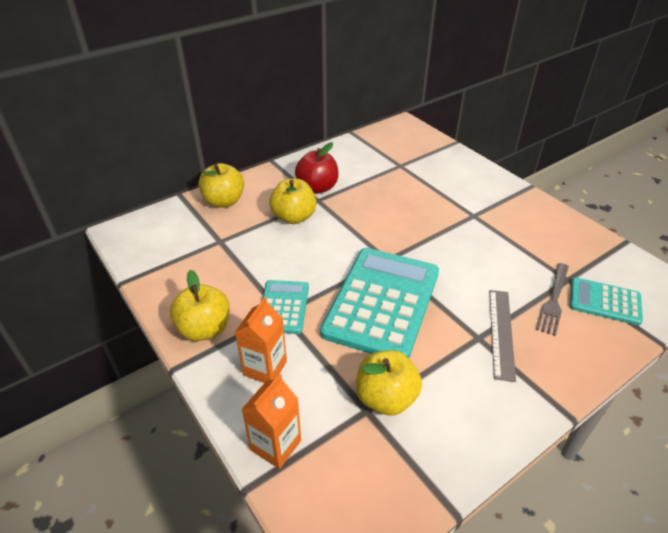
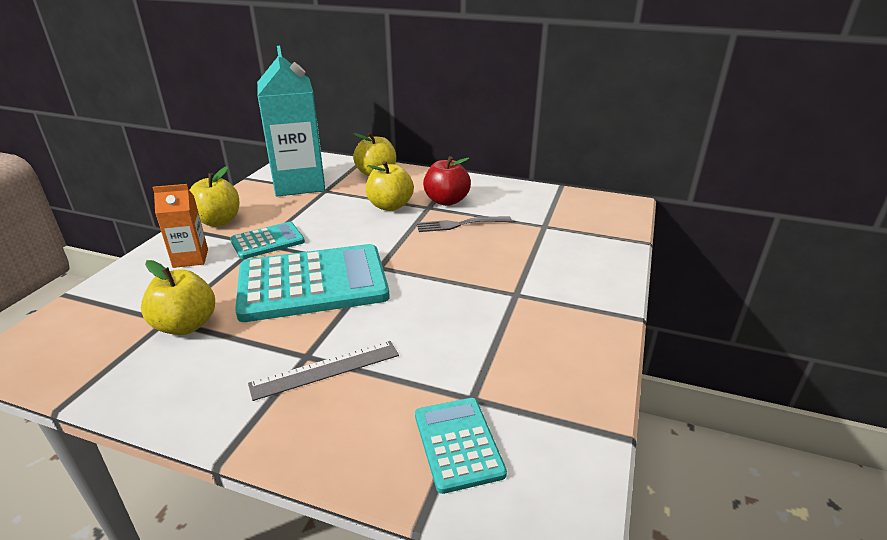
camera: 55 degrees right, 10 degrees down
(185, 252) = (299, 184): none -> turquoise carton
(276, 445) = (109, 291): orange carton -> none
(553, 300) = (418, 395): grey fork -> grey fork (460, 224)

